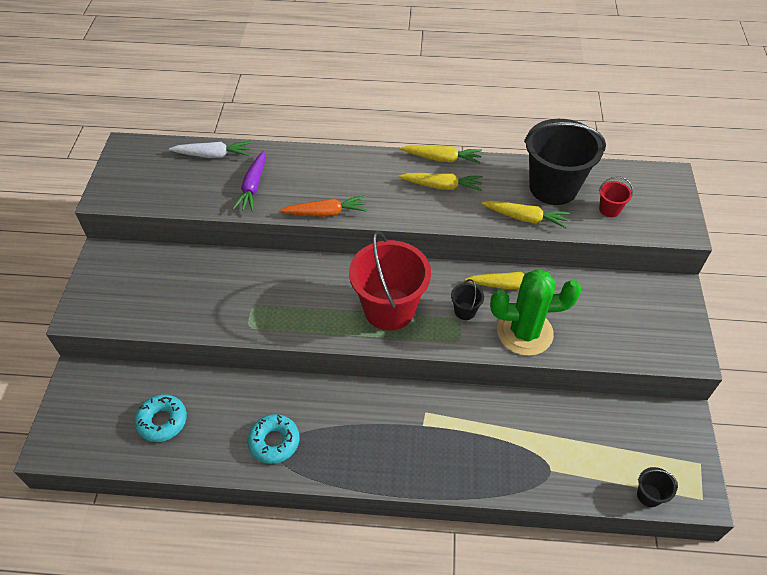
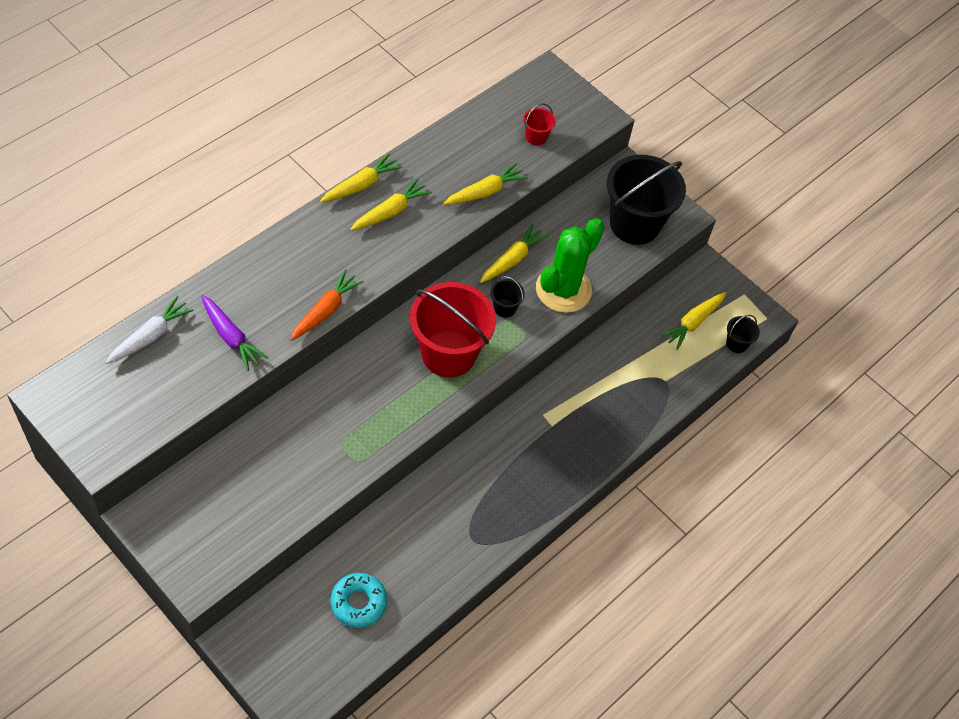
camera: 55 degrees left, 5 degrees up
(274, 441) = (463, 535): turquoise donut -> none
(553, 187) = (476, 147): black bucket -> black bucket (634, 224)
(625, 448) = (693, 323): none -> yellow carrot

